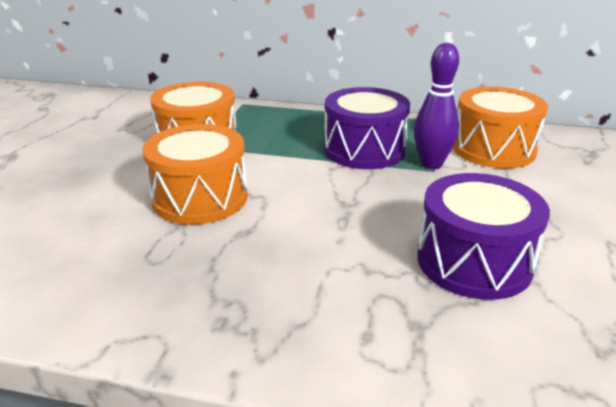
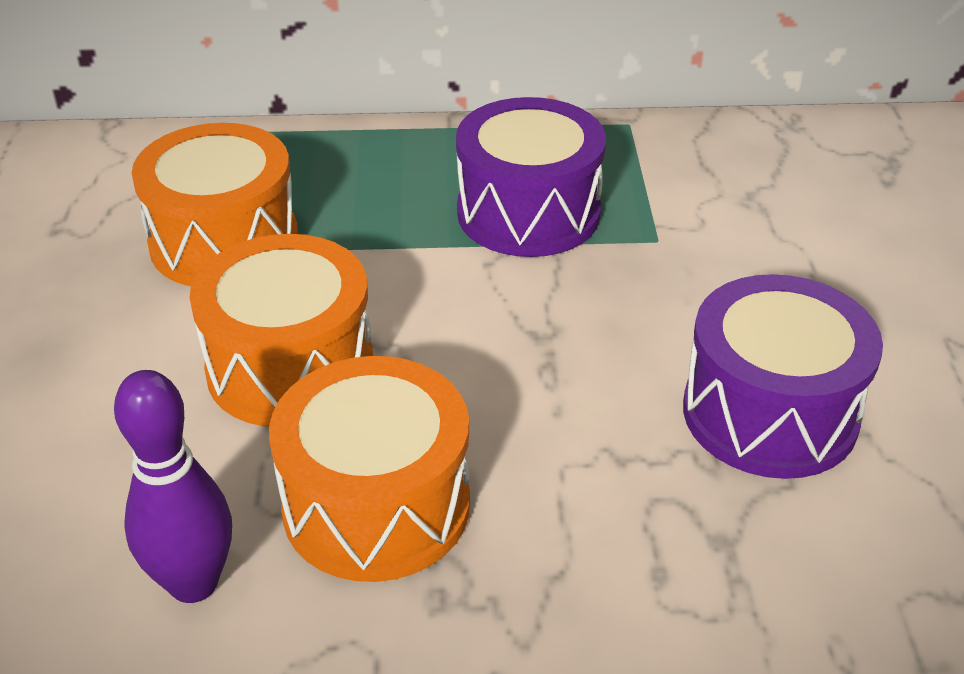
camera: 15 degrees left, 10 degrees up
(431, 164) = (649, 227): purple bowling pin -> purple bowling pin (193, 583)
(493, 149) = (738, 178): orange drum -> orange drum (376, 505)

